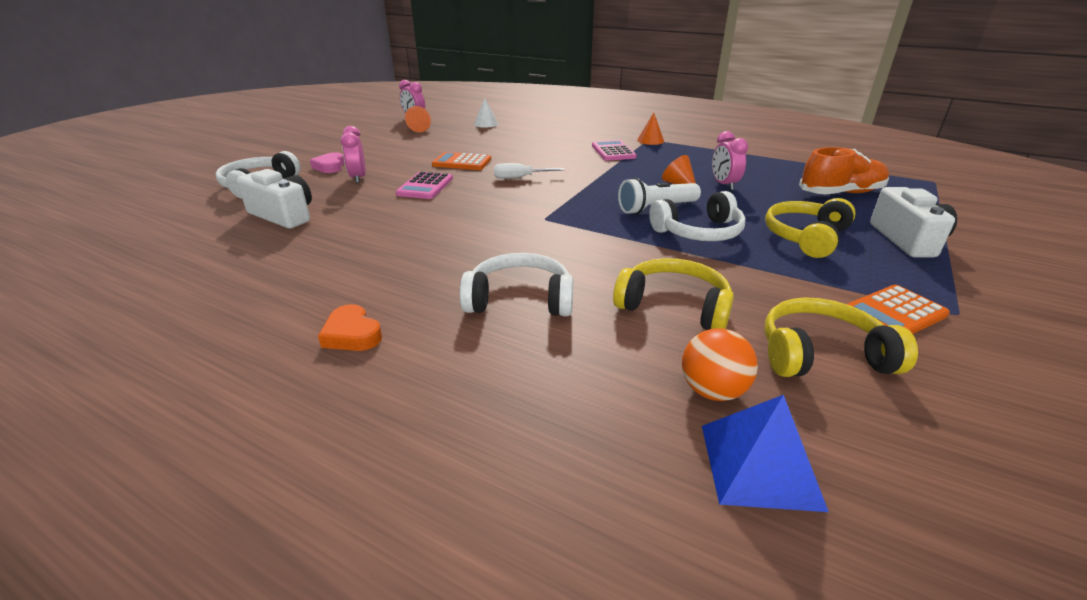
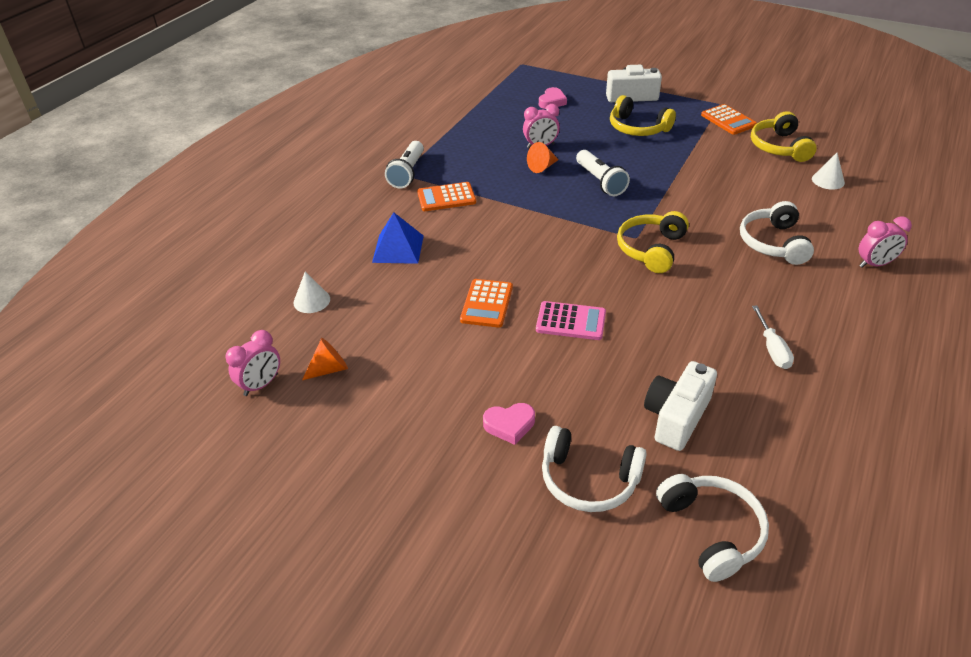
camera: 90 degrees left, 10 degrees up
(352, 334) = (851, 311): orange heart -> none
(358, 178) = (551, 384): pink clock -> pink clock (875, 264)
(520, 178) = (535, 256): white screwdriver -> white screwdriver (772, 349)
(613, 151) = (446, 197): pink calculator -> orange calculator
(650, 140) = (407, 173): orange cone -> white flashlight
(674, 306) = (753, 185): yellow headphones -> yellow headphones (651, 249)
(699, 232) = (642, 167): white headphones -> white headphones (712, 531)
(712, 391) = (828, 180): orange ball -> white cone
(759, 465) = (870, 175): blue pyramid -> blue pyramid (398, 249)
(840, 193) = (552, 101): orange shoe -> pink heart

